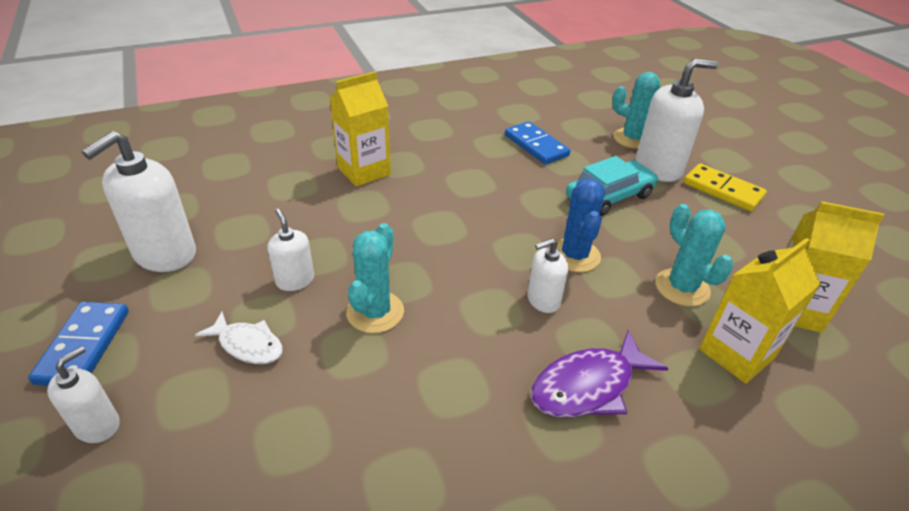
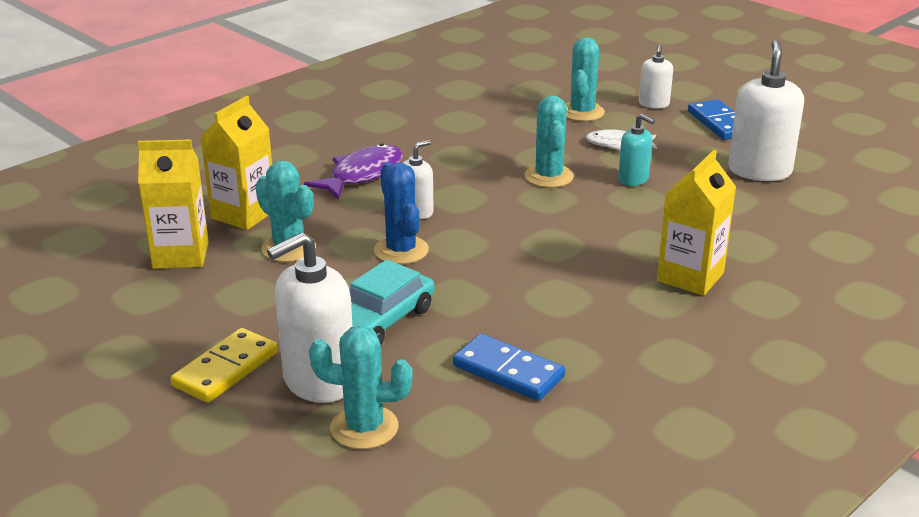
camera: 160 degrees right, 10 degrees down
(214, 440) = (582, 112): none -> turquoise cactus
(295, 280) = (633, 179): white soap dispenser -> turquoise soap dispenser
(723, 190) = (226, 369): yellow domino -> yellow domino turned 75 degrees counterclockwise

